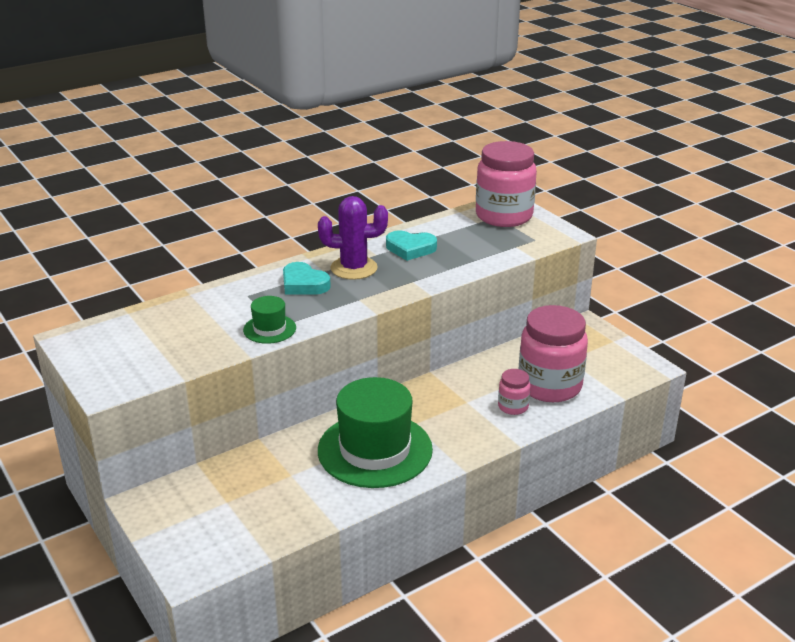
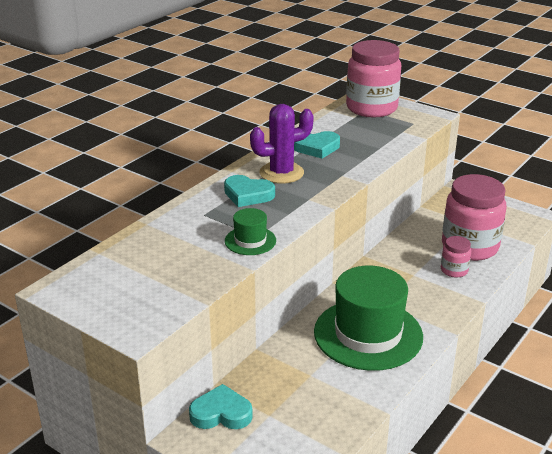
camera: 20 degrees left, 0 degrees up
(185, 489) = (221, 413): none -> turquoise heart

